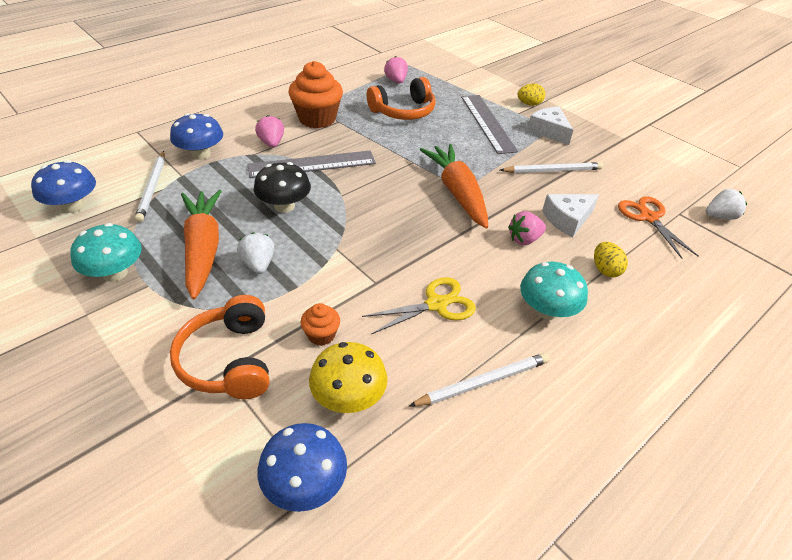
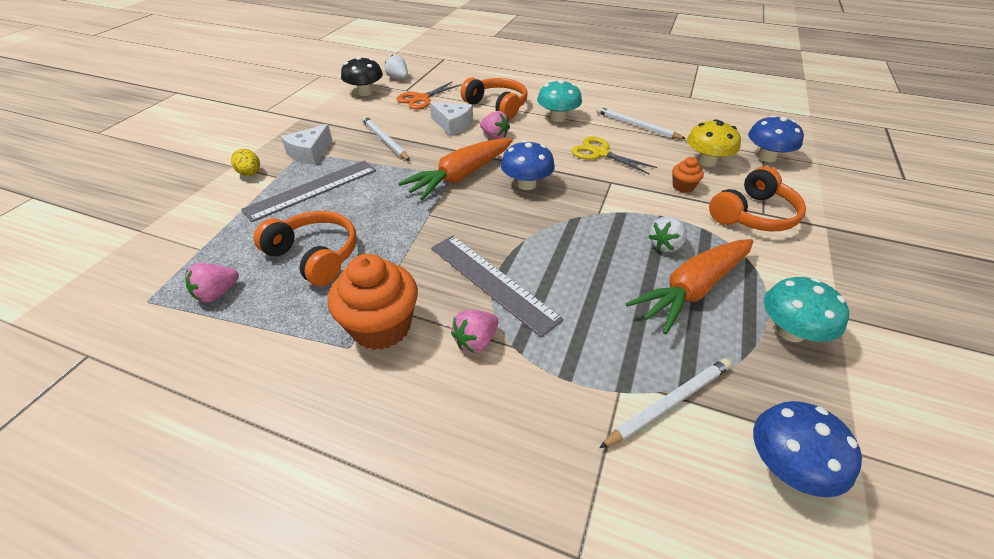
camera: 115 degrees left, 0 degrees up
(201, 154) = (561, 403): blue mushroom -> blue mushroom (526, 184)
(284, 206) = (580, 267): black mushroom -> black mushroom (365, 92)
(605, 270) = (497, 106): yellow egg -> orange headphones

